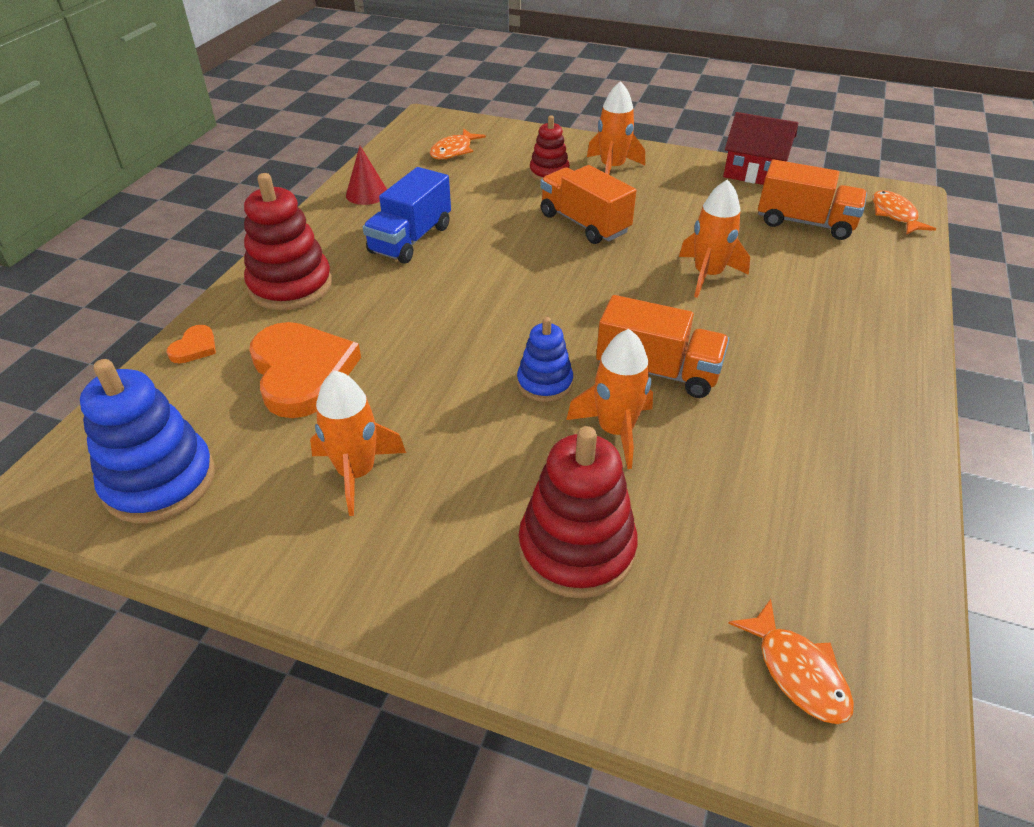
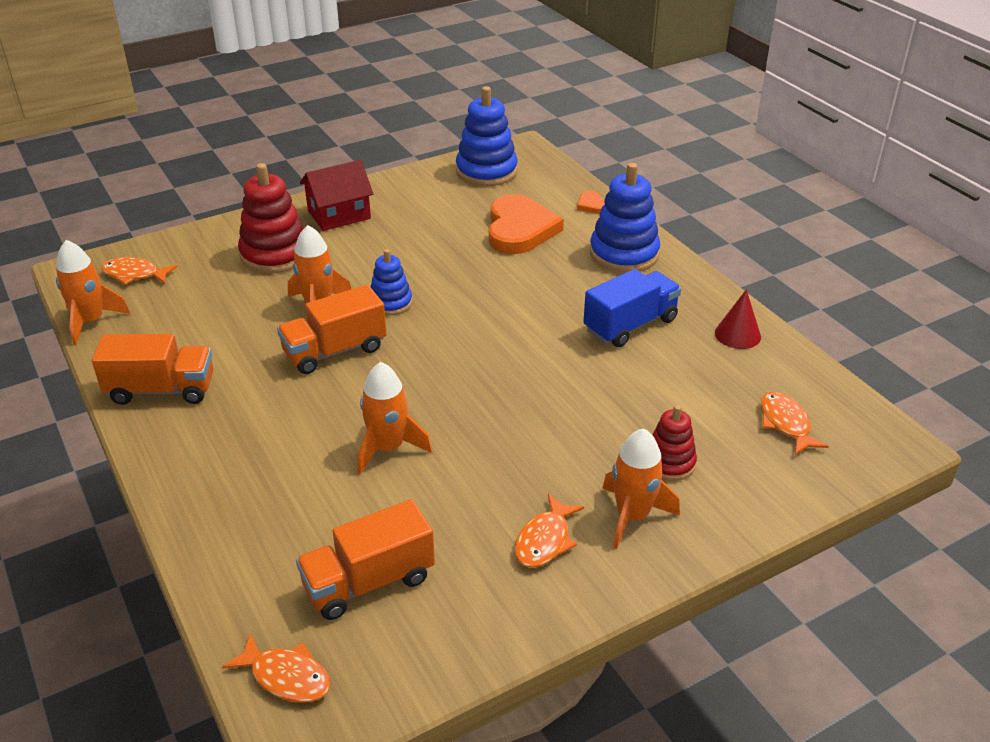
camera: 130 degrees right, 5 degrees down
(290, 286) = (624, 254): red stacking toy -> blue stacking toy
(302, 372) = (520, 229): orange heart -> orange heart turned 105 degrees counterclockwise
(356, 472) = (414, 218): orange rocket -> orange rocket (91, 321)
(410, 239) = (630, 325): blue truck -> blue truck turned 75 degrees clockwise
(584, 223) = (547, 428): orange truck -> orange truck (161, 390)
(676, 185) = (545, 540): none -> orange fish
(754, 172) = (500, 632): red house -> red house (339, 214)

